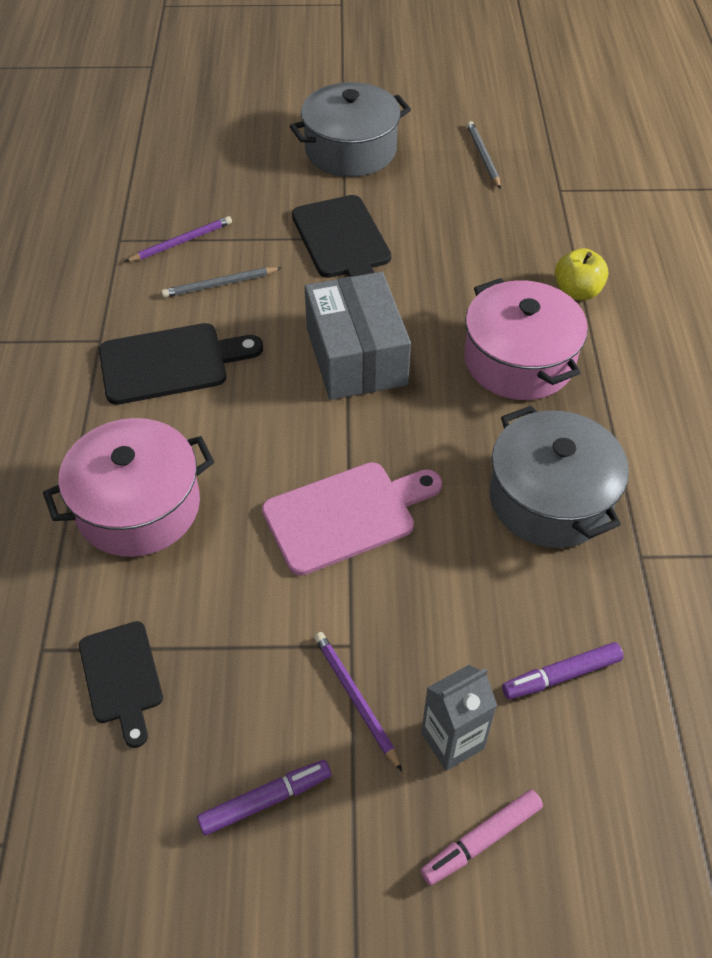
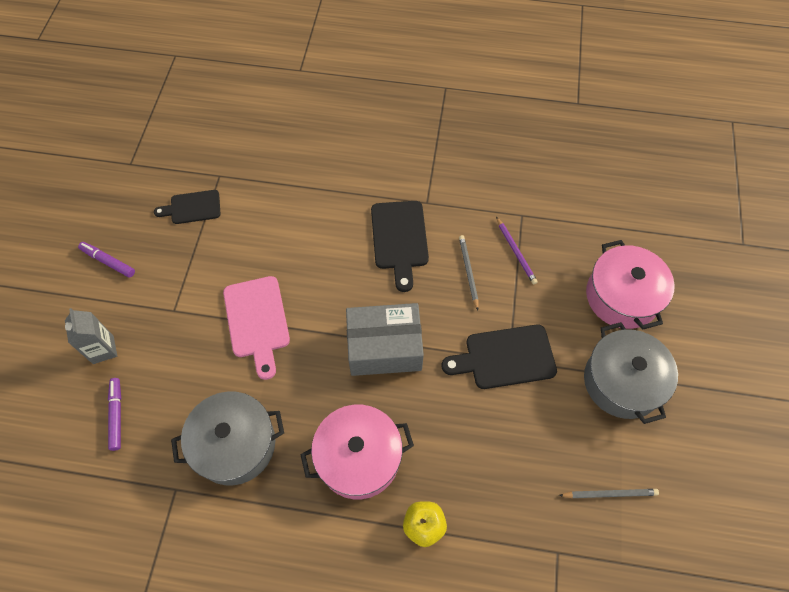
camera: 100 degrees right, 10 degrees up
(138, 507) = (293, 218): pink pot -> pink pot (622, 296)
(265, 800) = (108, 262): purple marker -> purple marker turned 135 degrees clockwise
(355, 699) = (143, 308): purple pencil -> none
(481, 840) = (50, 352): pink marker -> none

